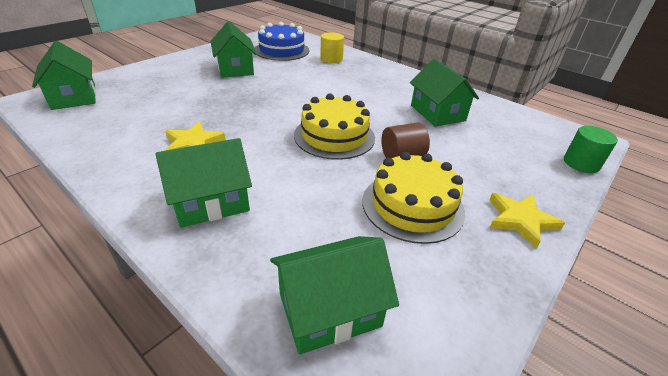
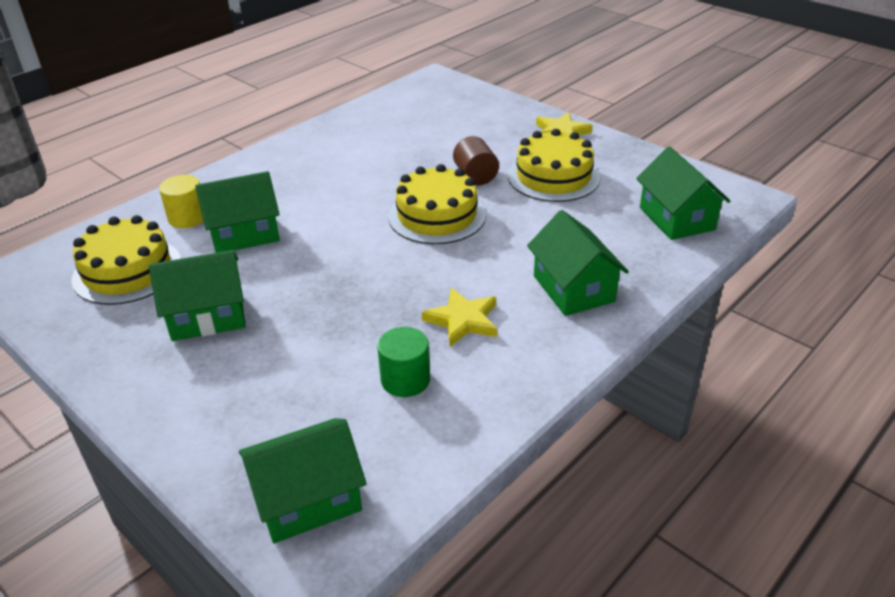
camera: 85 degrees left, 0 degrees up
(281, 50) = (127, 271): blue cake -> yellow cake
(437, 113) = (380, 147): green house -> green house (244, 234)
(581, 163) = (476, 91): green cylinder -> green cylinder (405, 380)

